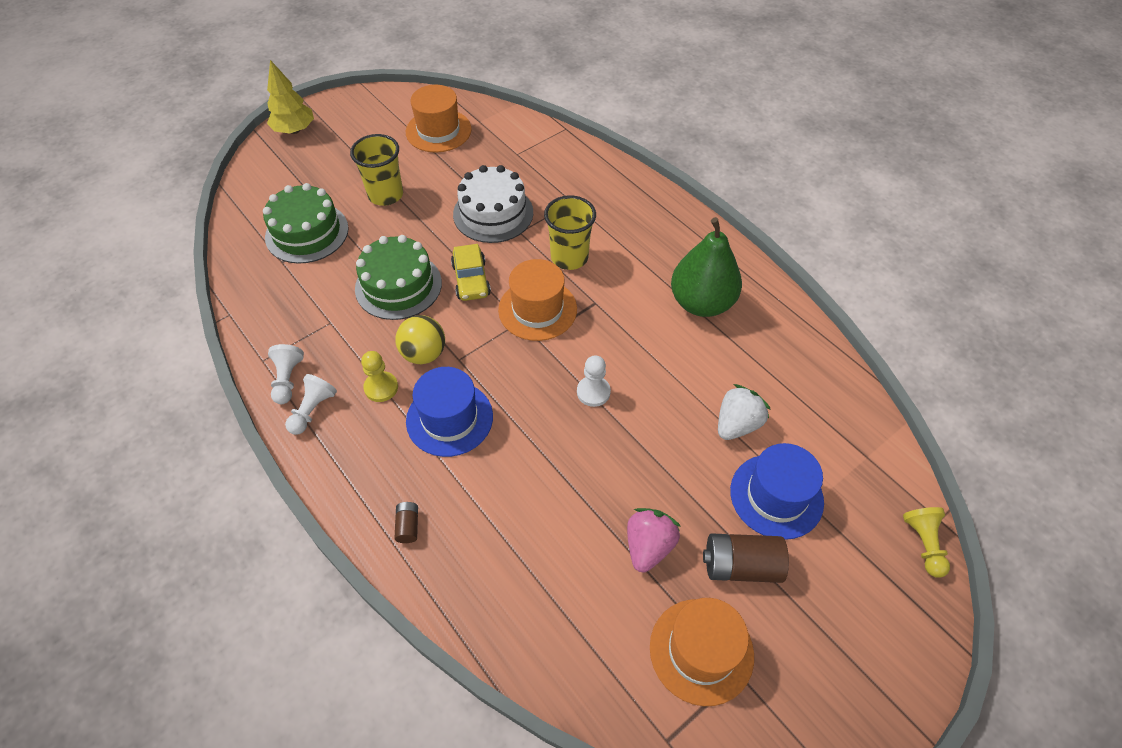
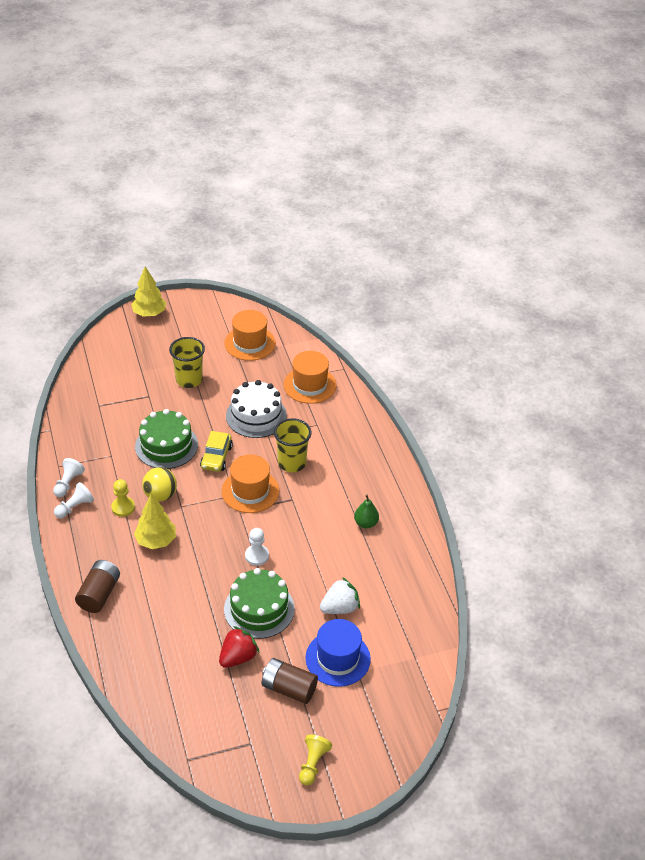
camera: 20 degrees right, 10 degrees down
(307, 233) = (124, 390): green cake -> green cake (259, 609)
(408, 526) = (99, 594): brown battery -> brown battery, size x1.97
(449, 418) = (156, 540): blue hat -> yellow tree
(648, 546) = (238, 657): pink strawberry -> red strawberry
(701, 303) = (366, 523): green pear -> green pear, size x0.49
(701, 651) = (235, 723): orange hat -> orange hat (309, 385)
(923, 544) = (416, 720): yellow pawn -> yellow pawn (313, 764)

